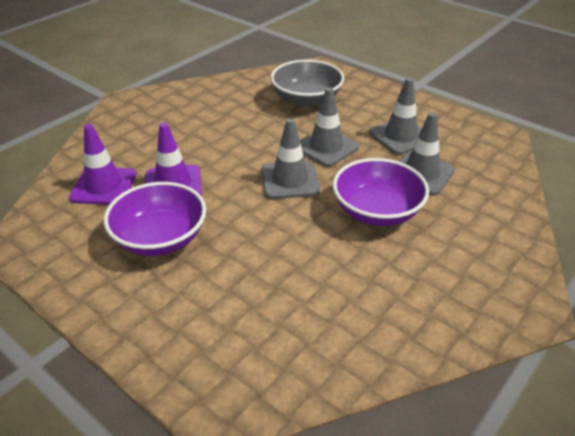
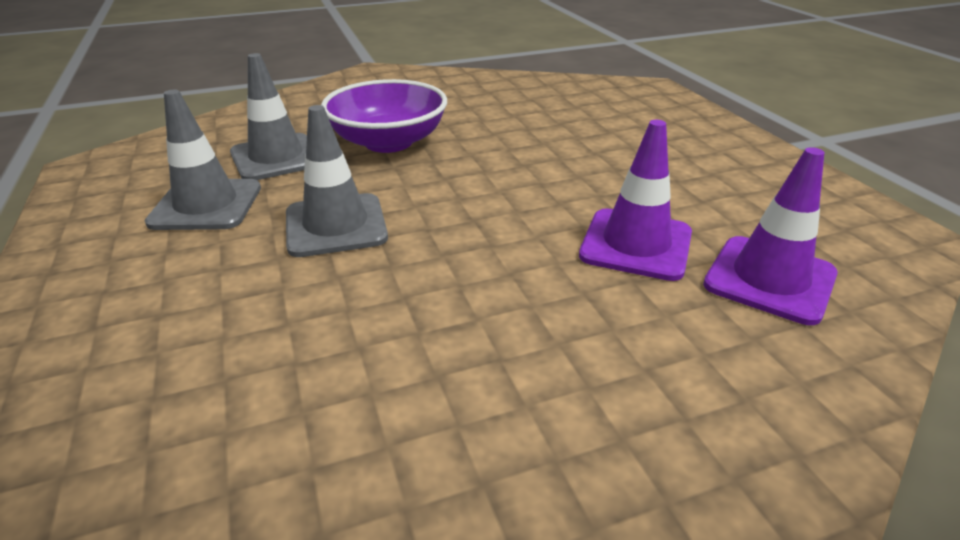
camera: 150 degrees left, 5 degrees down
(160, 238) = (675, 185): purple bowl -> none
(290, 180) = (448, 198): grey traffic cone -> none
(306, 99) = (215, 343): grey bowl -> none

